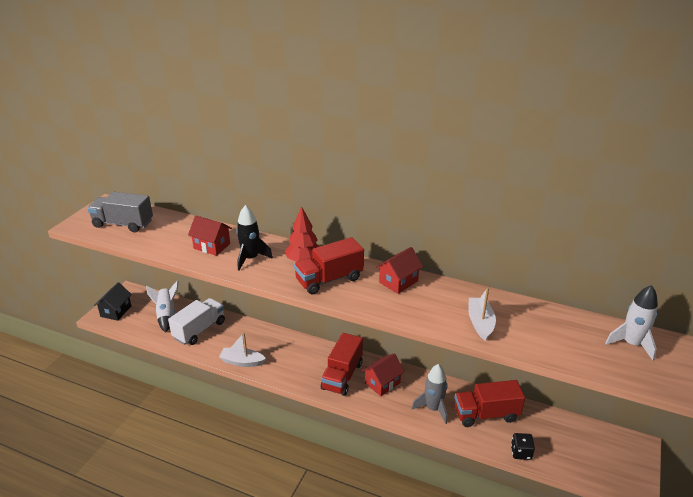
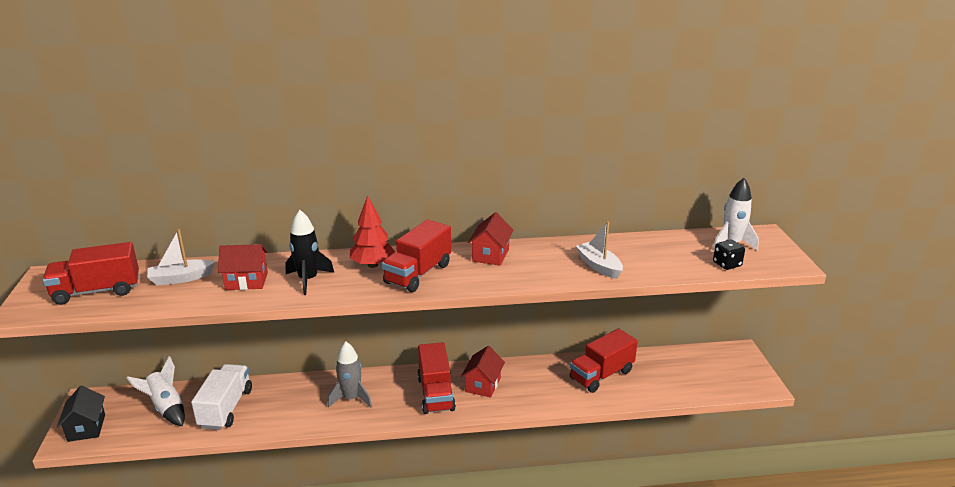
camera: 30 degrees left, 5 degrees down
(123, 224) = (97, 291): grey truck -> red truck
(242, 362) = (309, 422): white boat -> white boat (181, 278)
(433, 408) = (550, 389): grey rocket -> grey rocket (351, 398)
(521, 452) = (655, 395): black dice -> black dice (727, 264)

